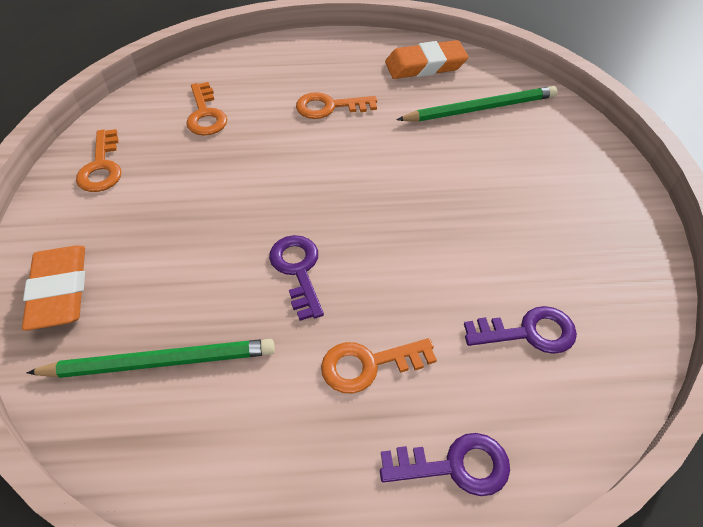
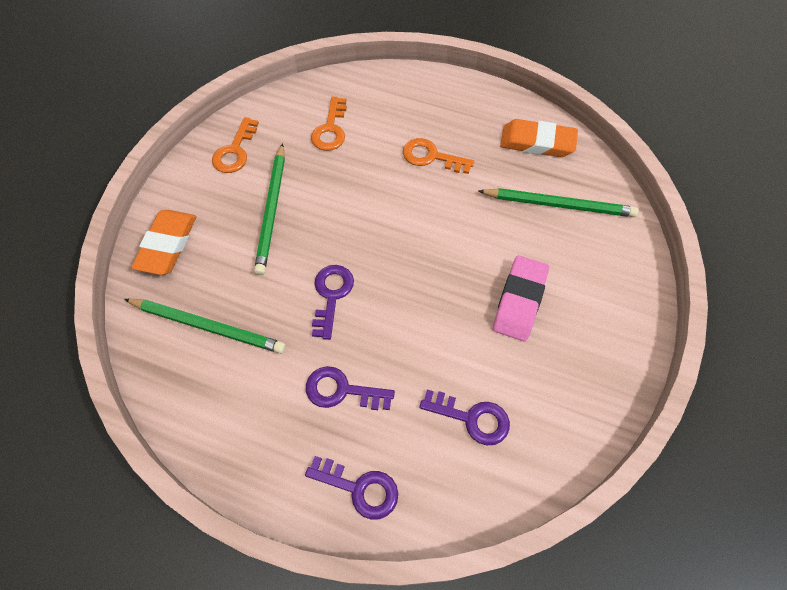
camera: 25 degrees right, 10 degrees up
(179, 210) = (272, 210): none -> green pencil
(368, 365) = (341, 390): orange key -> purple key
(500, 202) = (519, 301): none -> pink eraser

